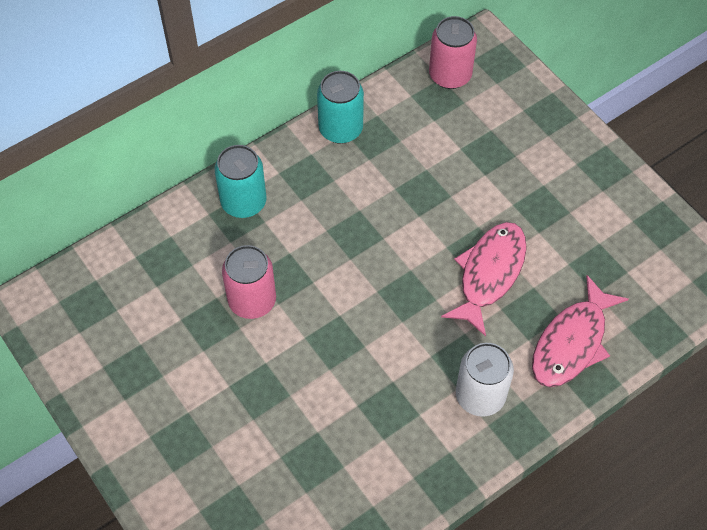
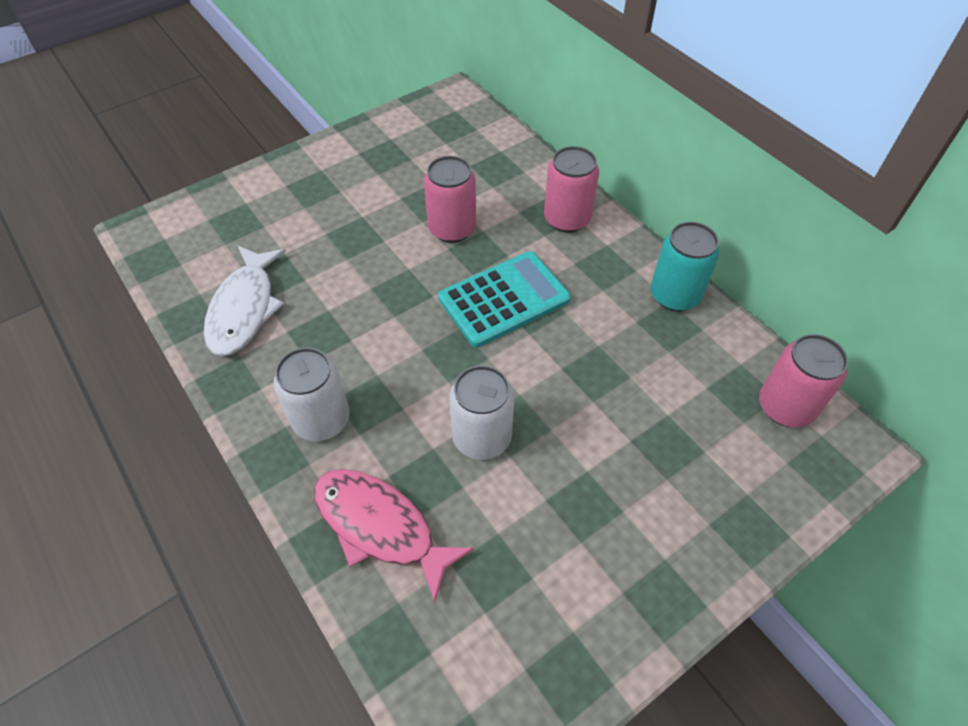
camera: 90 degrees right, 5 degrees down
(243, 202) = (567, 219): turquoise can -> pink can
(344, 256) = (504, 299): none -> turquoise calculator
(356, 483) = (244, 309): none -> white fish
(489, 274) = (482, 437): pink fish -> white can

